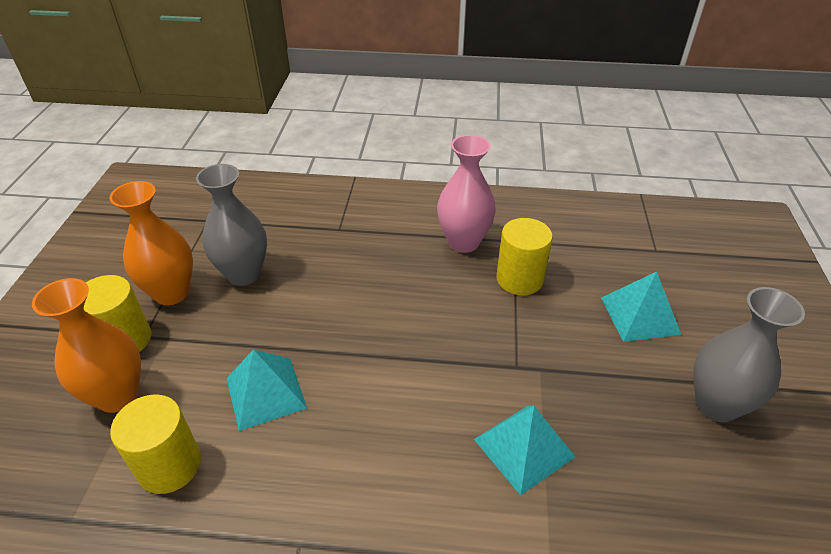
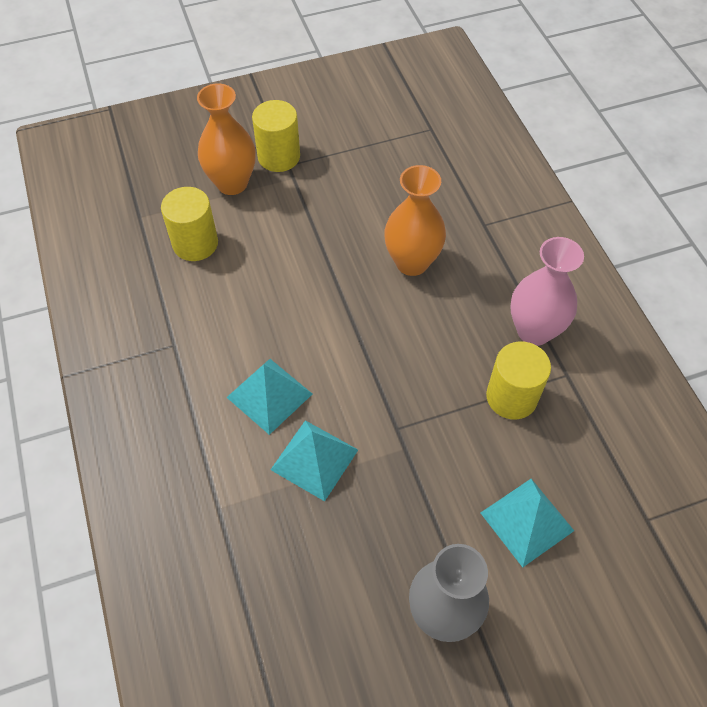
camera: 65 degrees right, 15 degrees up
(172, 293) = (337, 155): orange vase -> orange vase (412, 262)
(244, 274) = (385, 188): grey vase -> none
(266, 393) = (278, 265): turquoise pyramid -> turquoise pyramid (269, 395)

